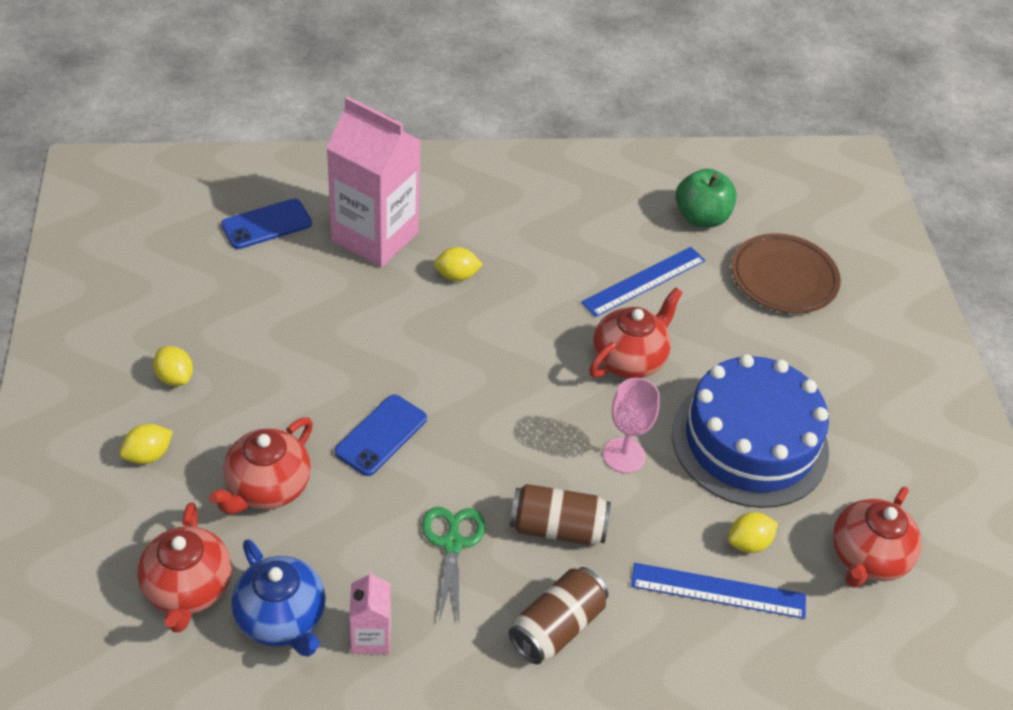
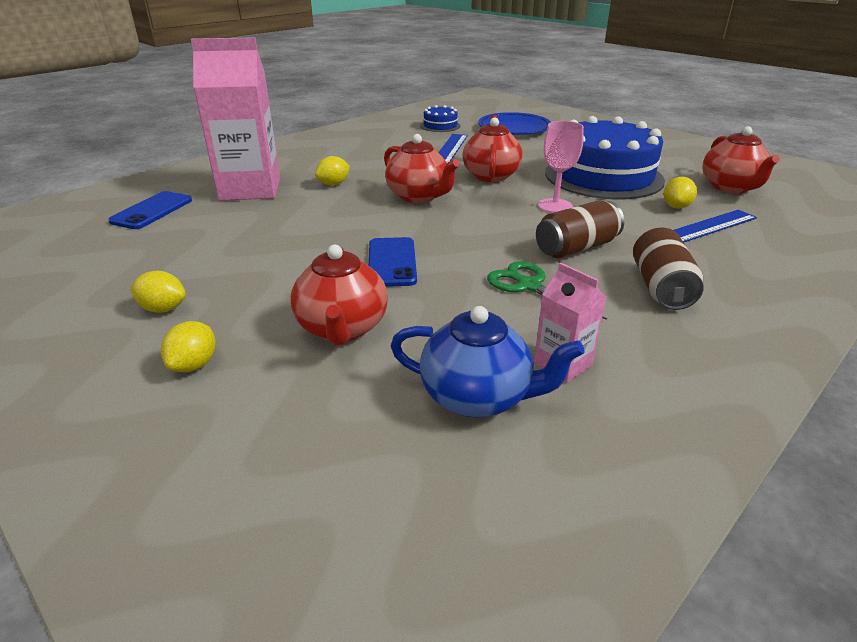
camera: 35 degrees left, 15 degrees down
(188, 589) = (361, 431): red teapot -> red teapot (419, 196)
(701, 218) = (440, 126): green apple -> blue cake
(783, 278) = (514, 129): brown plate -> blue plate

